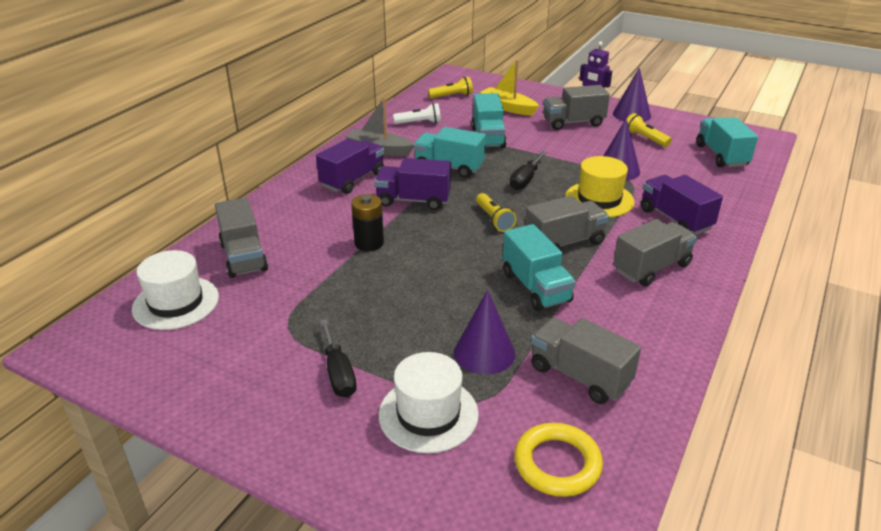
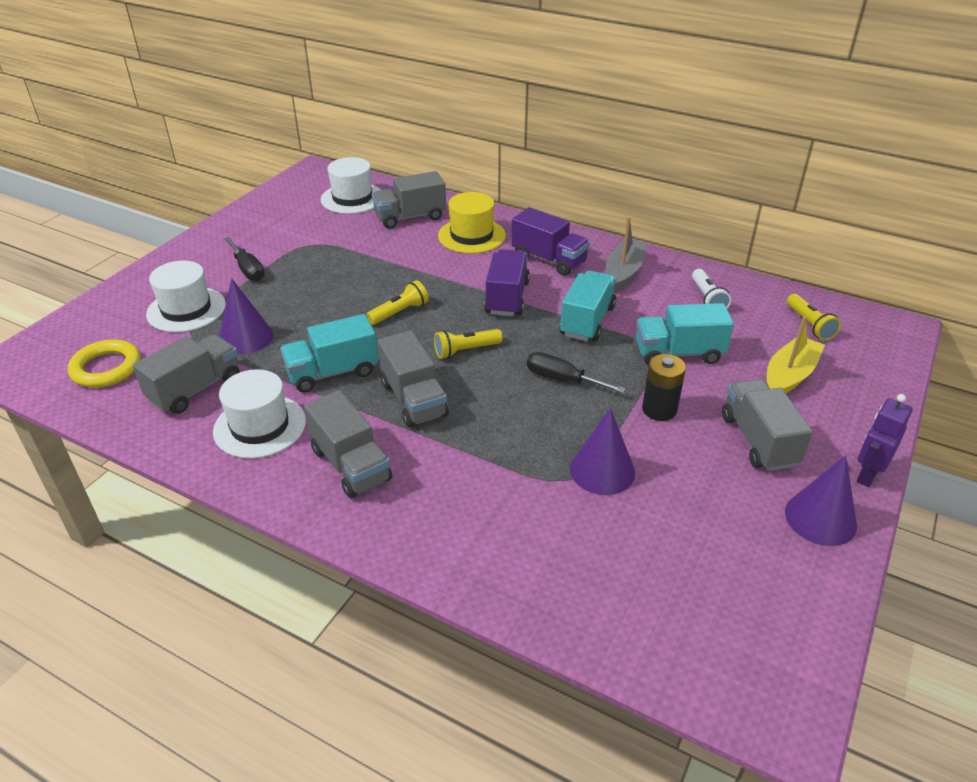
camera: 90 degrees right, 5 degrees up
(338, 373) = (247, 269): black screwdriver -> black screwdriver turned 105 degrees counterclockwise
(369, 243) = (425, 274): black battery -> black battery (659, 409)
(599, 199) = (514, 440): yellow hat -> yellow hat (471, 236)
(622, 322) = (260, 426): none -> white hat
(645, 138) = (722, 520): yellow flashlight -> yellow flashlight (399, 312)
(675, 219) = (461, 509): purple truck -> none
(721, 155) = (678, 616): turquoise truck -> none

